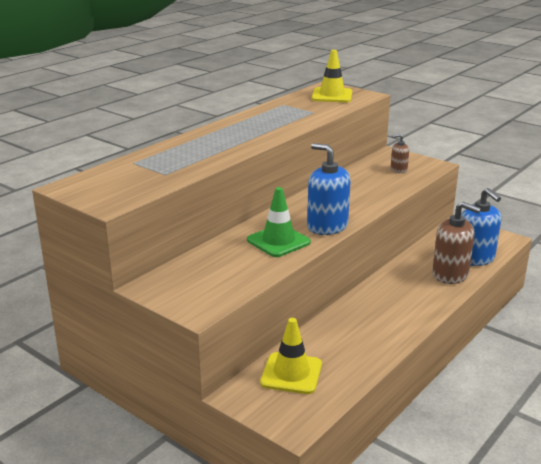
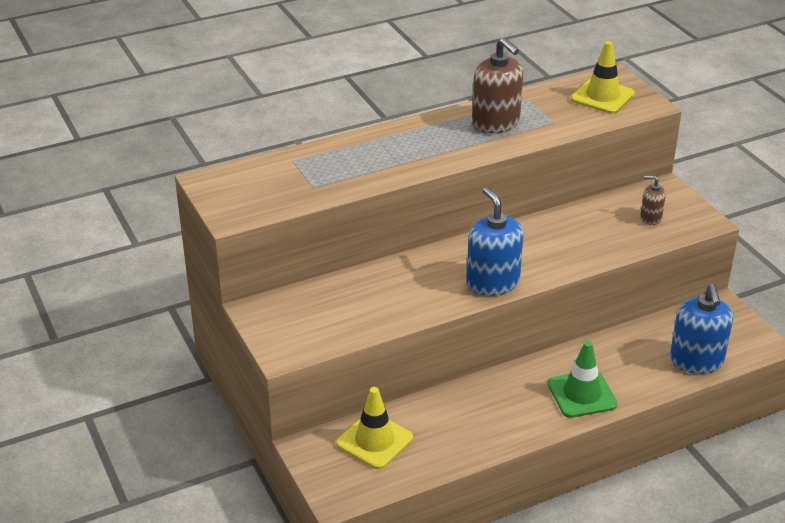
camera: 25 degrees right, 10 degrees up
(278, 241) = (424, 288): green traffic cone -> green traffic cone (582, 394)
(450, 274) = (645, 374): brown soap dispenser -> brown soap dispenser (496, 123)

